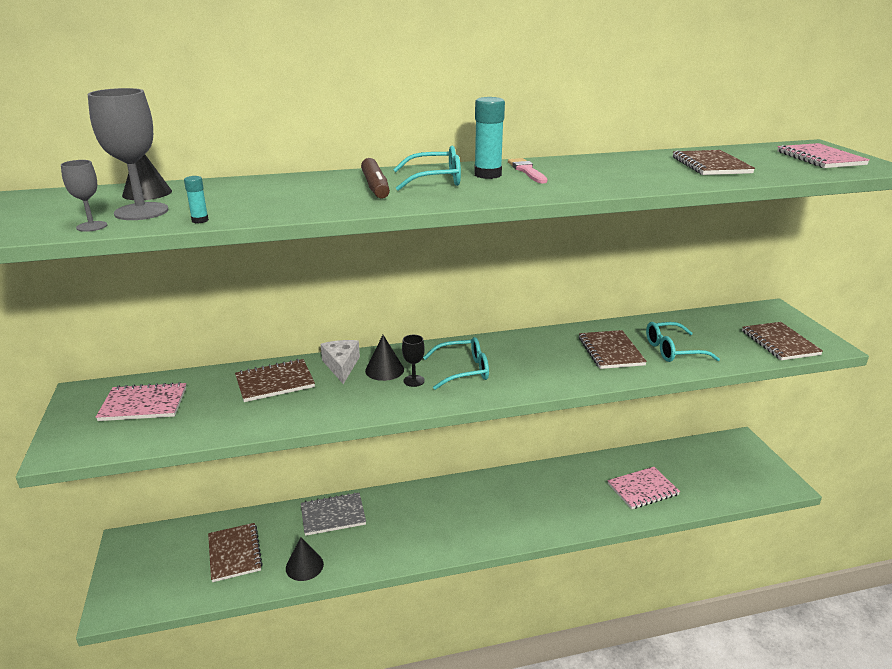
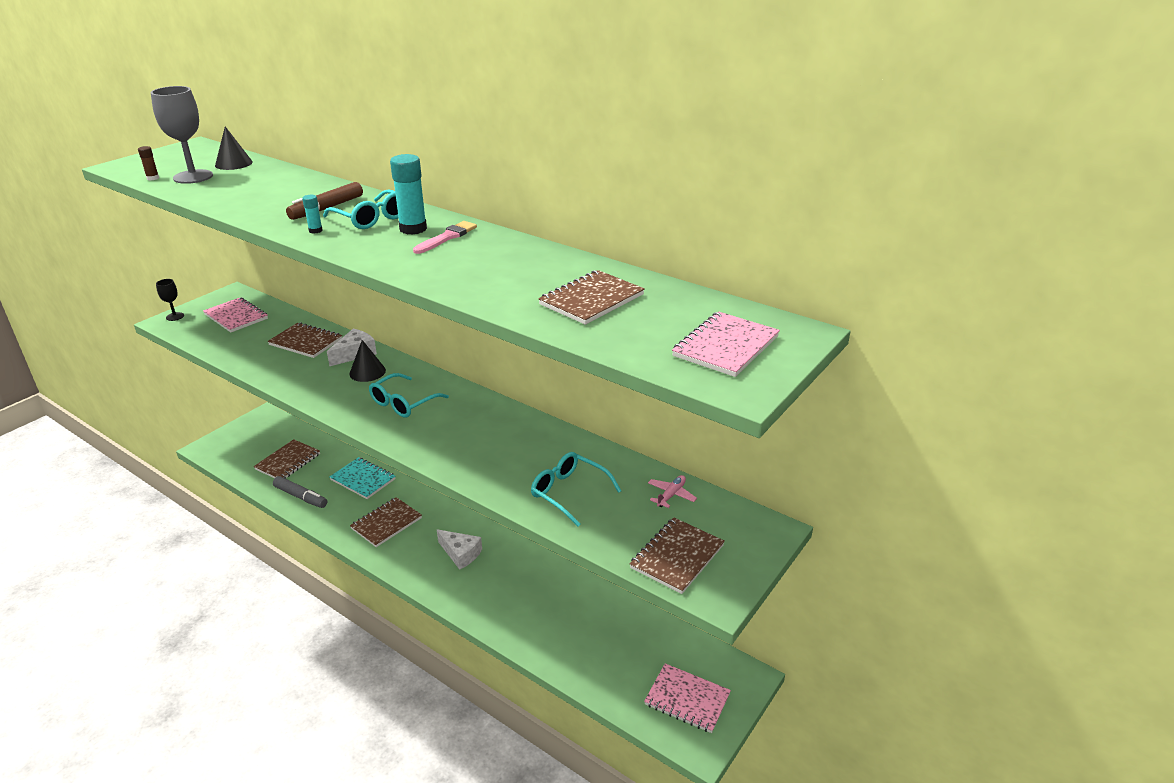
camera: 50 degrees right, 5 degrees up
(92, 226) = (153, 178): grey goblet -> brown glue stick
(200, 220) = (190, 195): turquoise glue stick -> turquoise glue stick (315, 231)
(304, 566) = (301, 497): black cone -> grey marker
(333, 515) = (363, 479): grey notebook -> turquoise notebook
(414, 381) = (364, 390): black goblet -> black goblet (175, 316)
(463, 370) = (403, 403): turquoise glasses -> turquoise glasses turned 90 degrees clockwise
(501, 502) = (460, 554): none -> white cheese
(611, 351) = (523, 459): brown notebook -> brown notebook (386, 523)
(642, 489) = (570, 633): pink notebook -> pink notebook (687, 699)
(710, 321) = (671, 495): none -> pink plane

